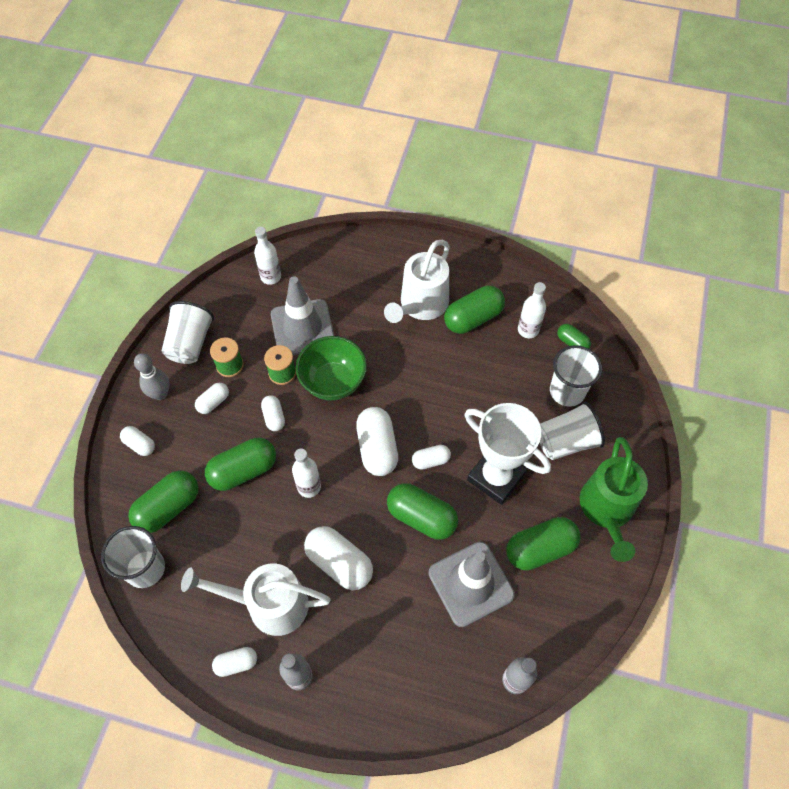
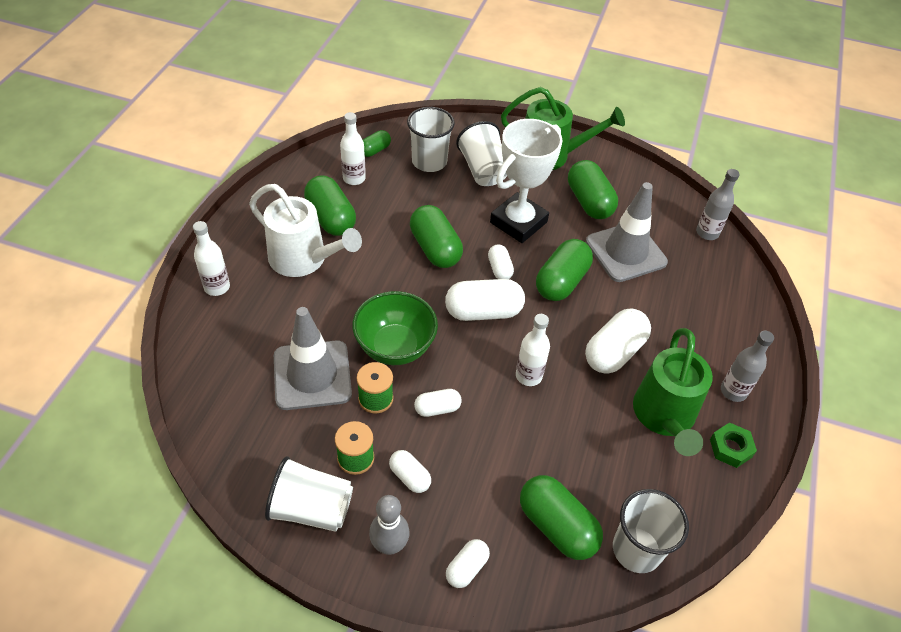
camera: 90 degrees left, 10 degrees down
(236, 663) = (730, 448): white capsule -> green nut
(243, 470) = (507, 441): green capsule -> green capsule (435, 248)
(268, 604) = (664, 417): white watering can -> green watering can
(271, 277) = (221, 409): white bottle -> white bottle (217, 287)

